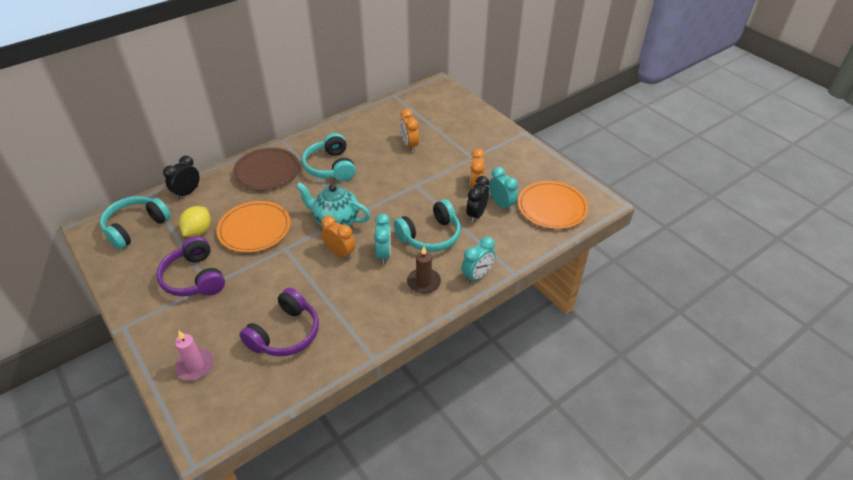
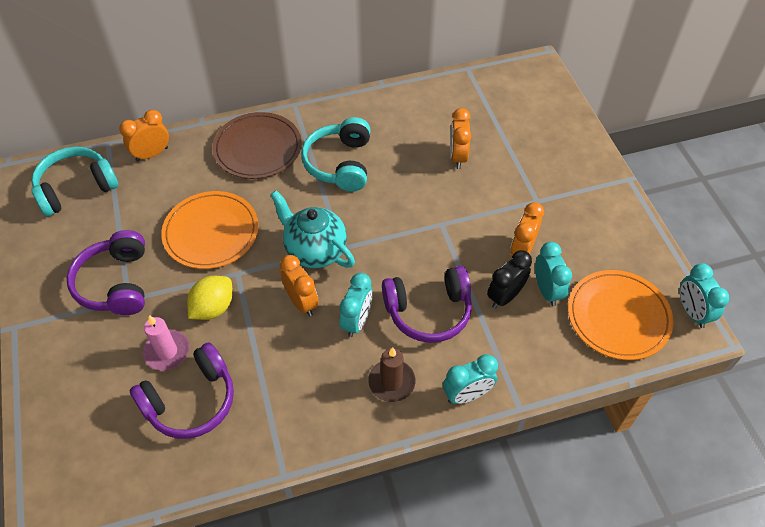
camera: 20 degrees right, 10 degrees up
(187, 193) = (152, 154): black clock -> orange clock
(195, 365) = (72, 410): pink candle -> pink candle (167, 351)
(198, 231) = (144, 216): yellow lemon -> yellow lemon (213, 308)
(430, 236) = (428, 311): turquoise headphones -> purple headphones
(594, 193) = (691, 312): none -> turquoise clock

